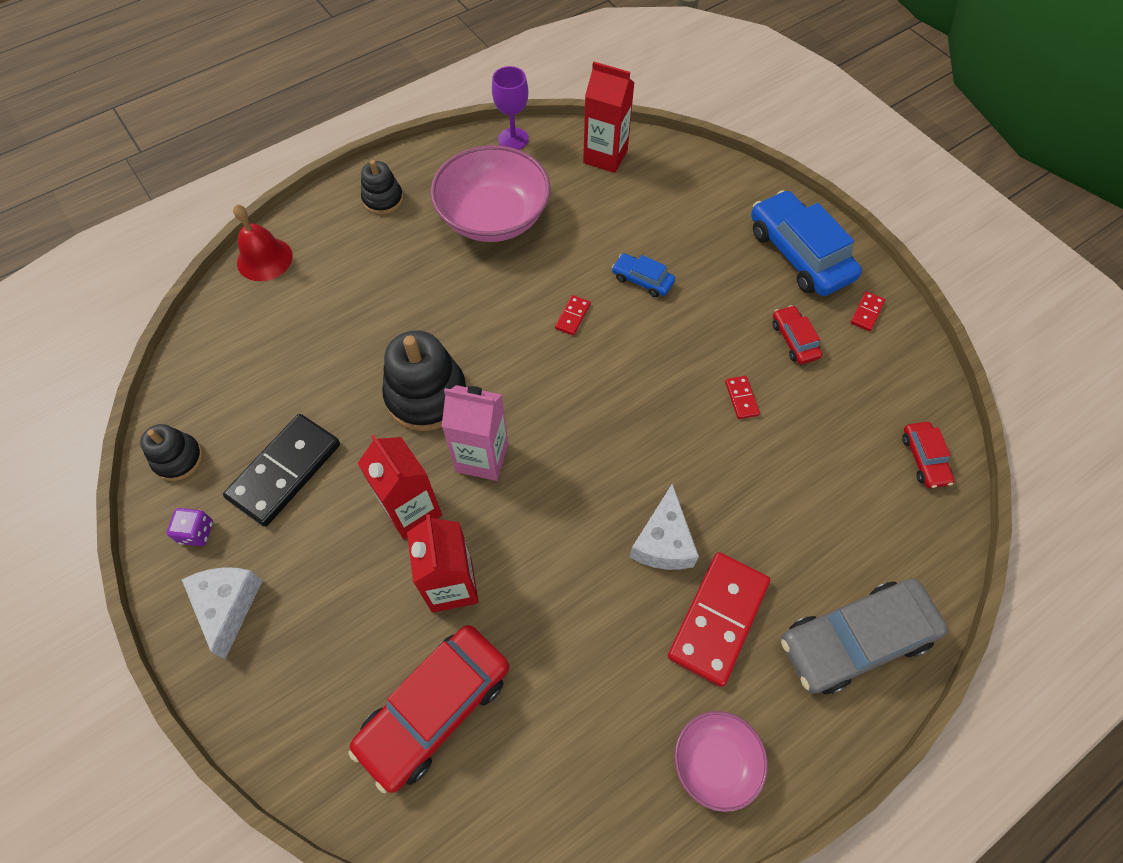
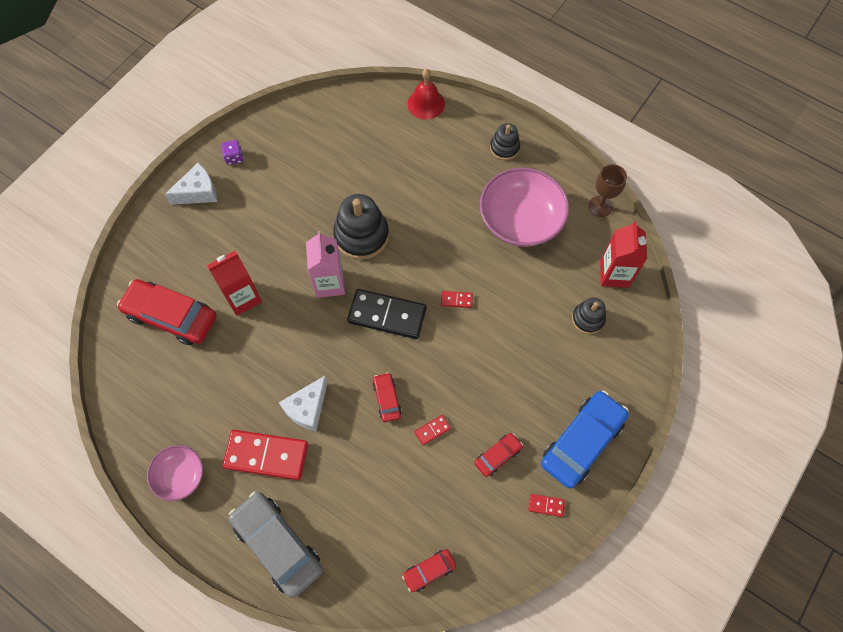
camera: 70 degrees right, 5 degrees up
(178, 459) = (274, 127): black stacking toy -> black stacking toy (588, 319)
(285, 471) = (284, 182): black domino -> black domino (387, 315)
(412, 510) = (282, 258): red carton -> none
(513, 139) = (600, 206): purple goblet -> brown goblet
(642, 280) = (507, 335): blue car -> none
(663, 542) = (307, 408): white cheese -> white cheese turned 45 degrees counterclockwise
(682, 437) = (387, 399): none -> red car

